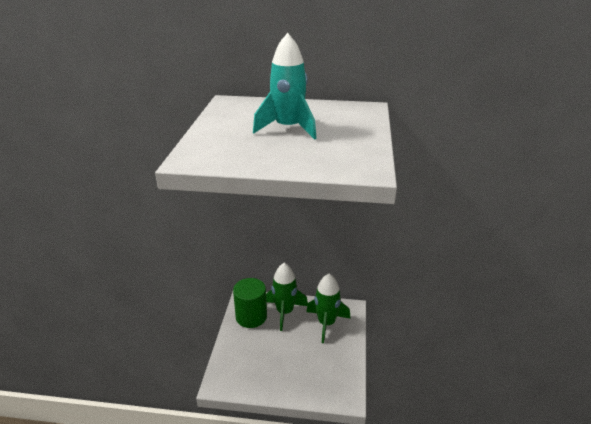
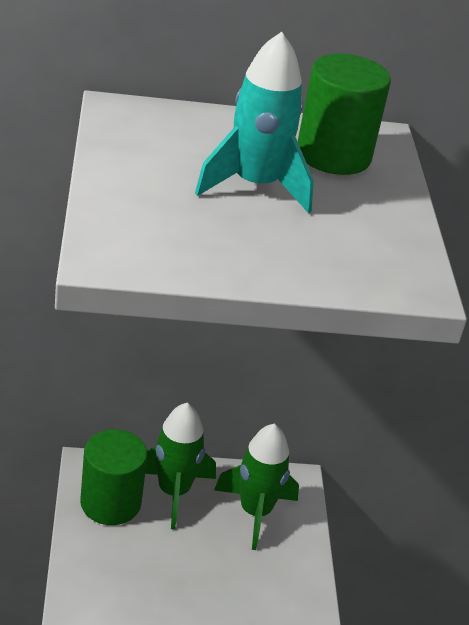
camera: 15 degrees left, 5 degrees up
(338, 115) = (333, 155): none -> green cylinder

